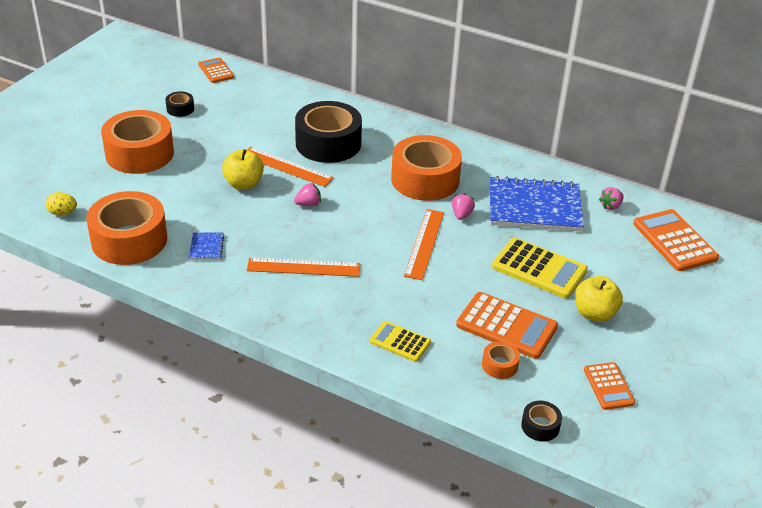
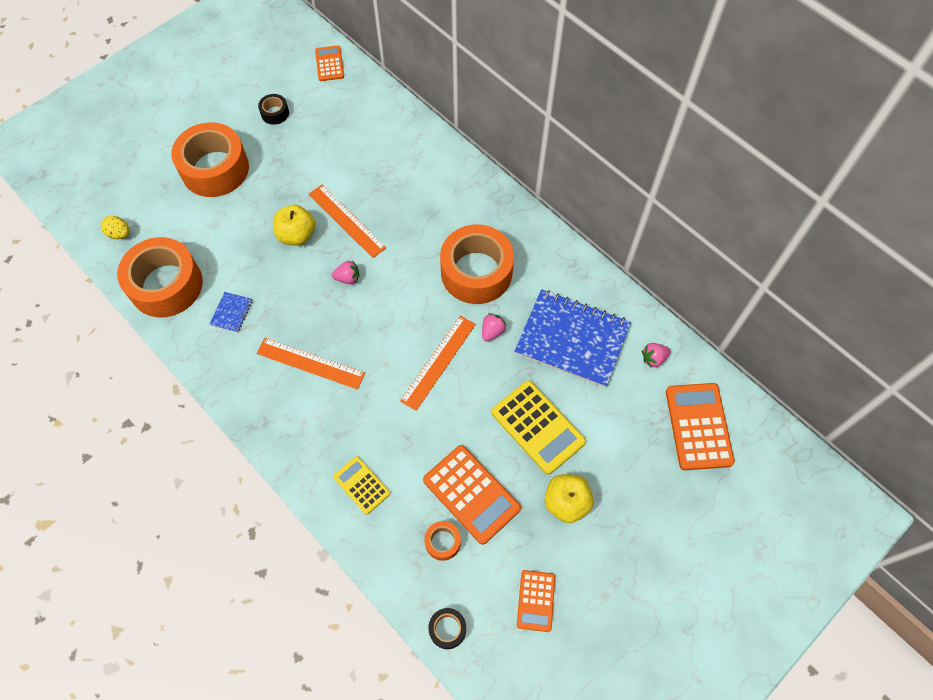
camera: 20 degrees right, 25 degrees up
(328, 143) = (400, 196): black tape -> none

